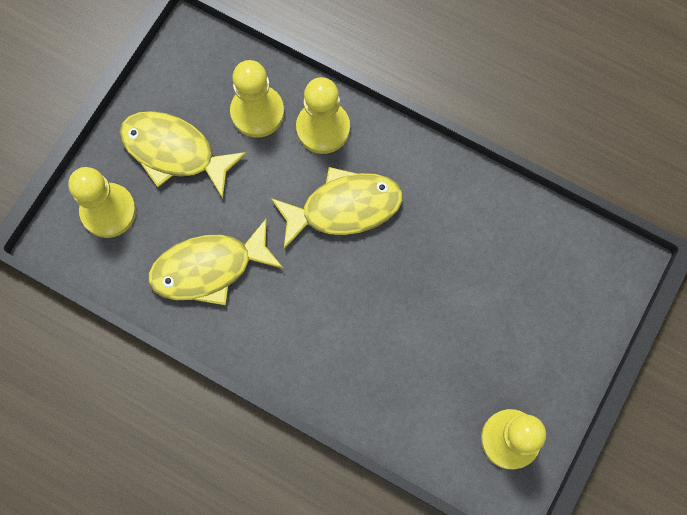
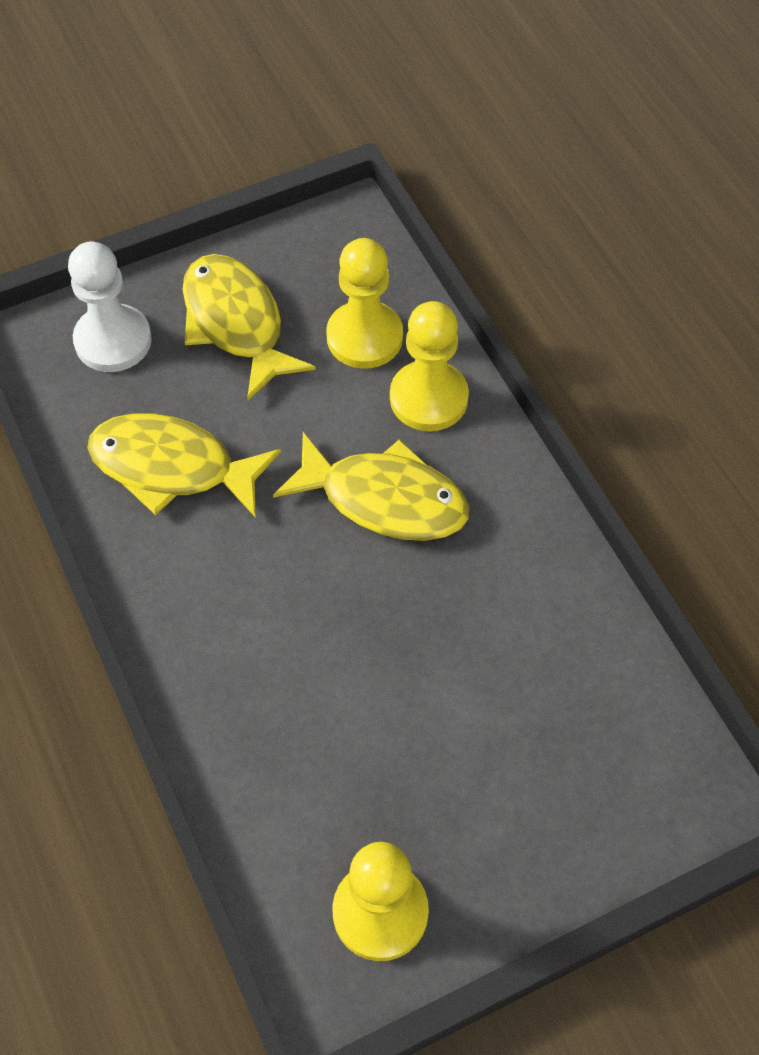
camera: 35 degrees right, 15 degrees down
(108, 211) = (113, 341): yellow pawn -> white pawn

